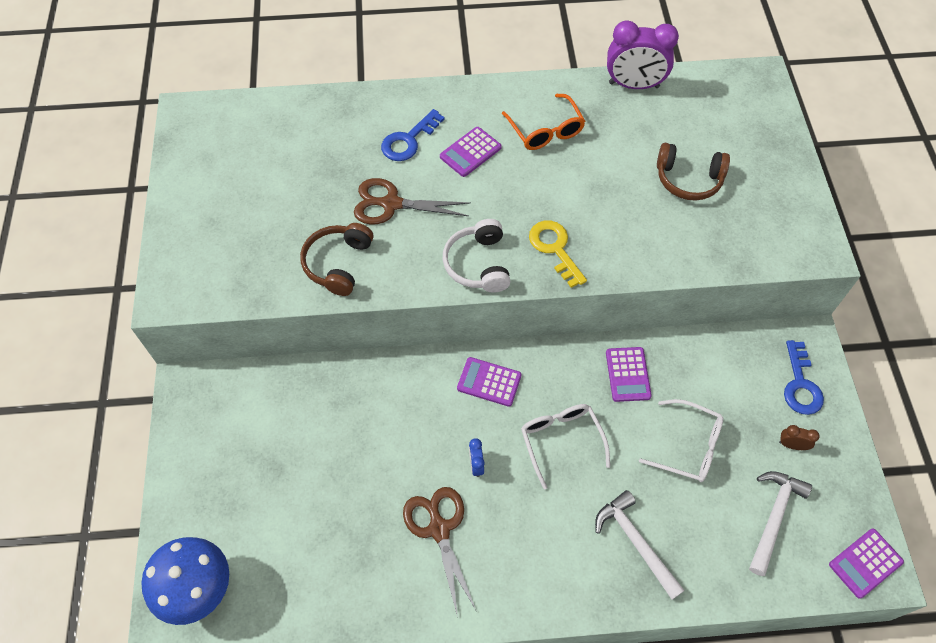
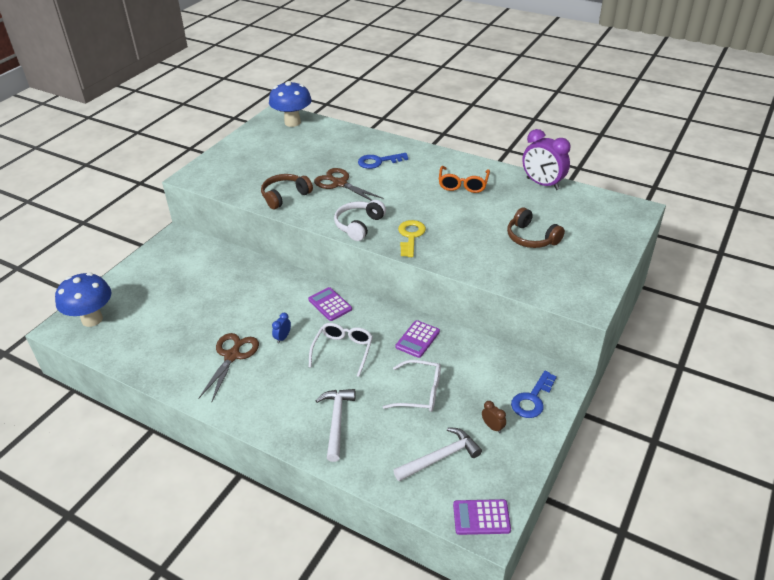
camera: 35 degrees right, 20 degrees down
(225, 121) = (292, 122): none -> blue mushroom
(470, 152) = (407, 178): purple calculator -> none
(689, 446) = (420, 393): white glasses -> white glasses turned 45 degrees counterclockwise

